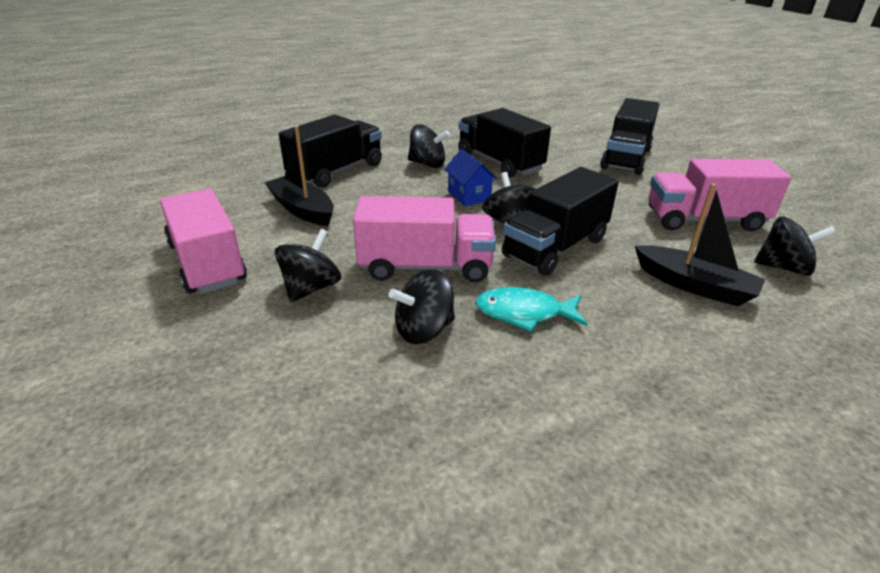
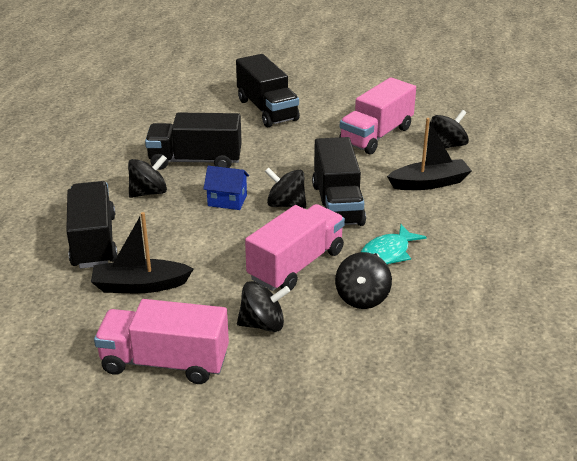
camera: 50 degrees left, 0 degrees up
(311, 288) = (263, 324): black spinning top -> black spinning top turned 105 degrees clockwise

